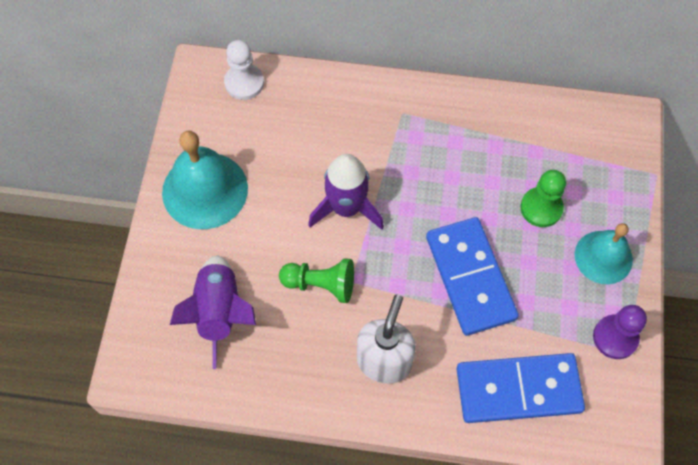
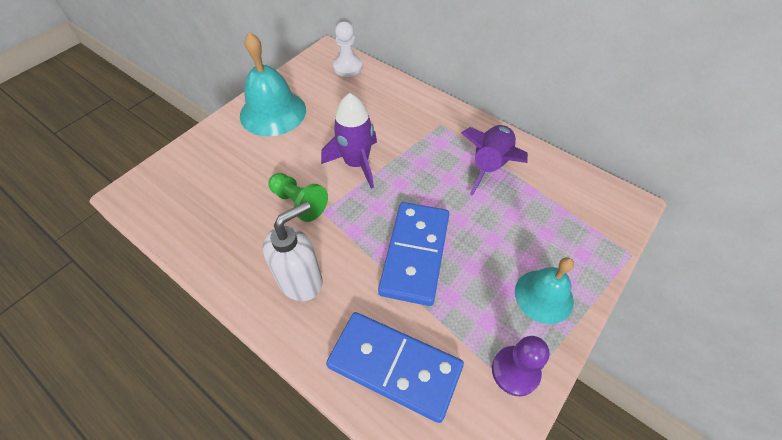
camera: 30 degrees right, 10 degrees down
(220, 312) = (217, 186): purple rocket -> purple rocket (490, 165)
(541, 208) = (509, 232): green pawn -> none

